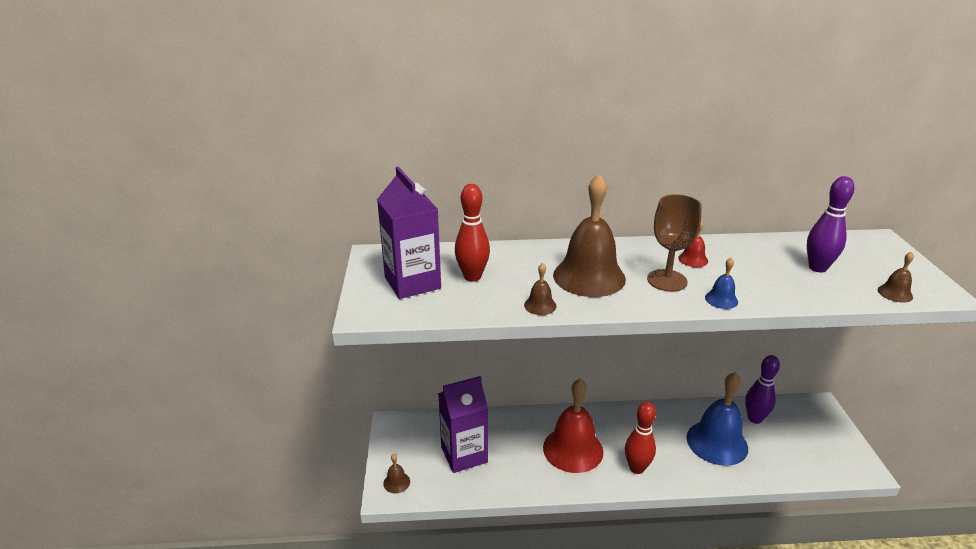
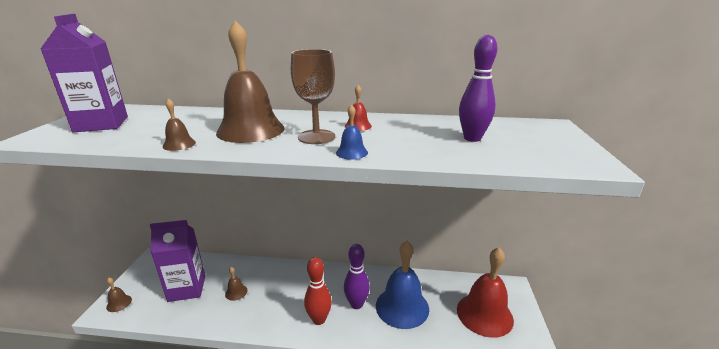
camera: 10 degrees right, 5 degrees down
(472, 277) = (154, 124): red bowling pin -> none
(573, 449) = (275, 296): red bell -> red bell (484, 314)
(754, 418) = (446, 291): purple bowling pin -> purple bowling pin (356, 304)
(895, 293) = (540, 161): brown bell -> brown bell (236, 292)

